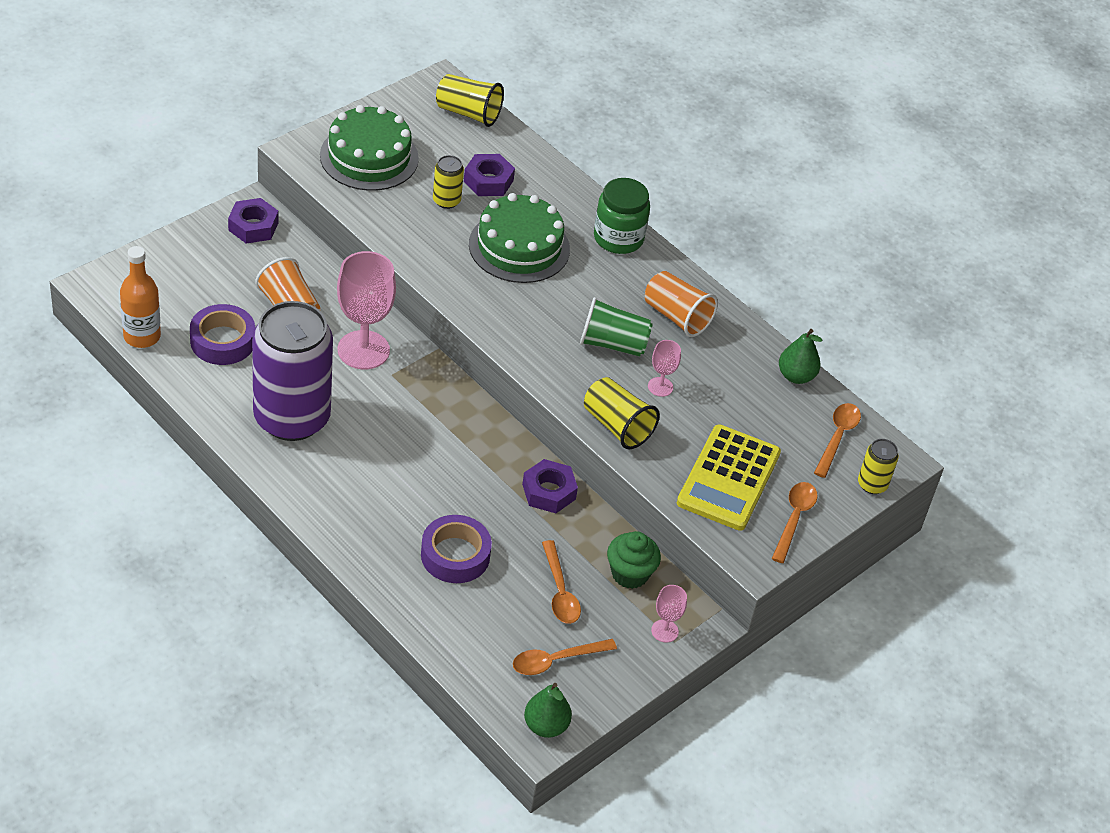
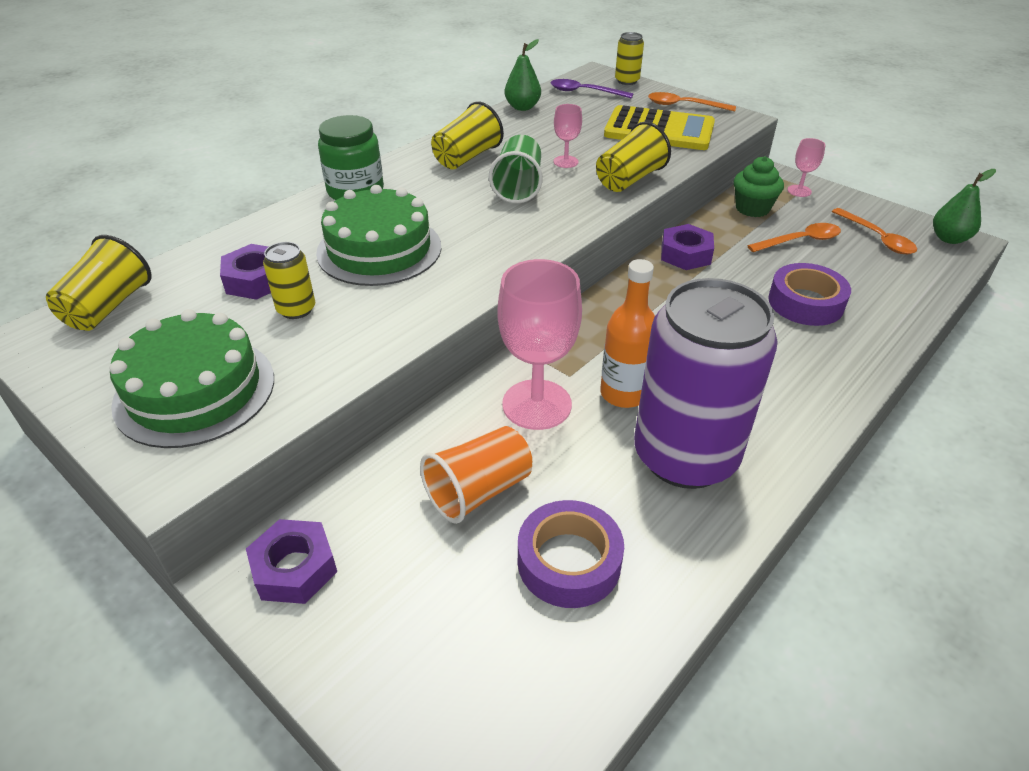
camera: 90 degrees left, 5 degrees down
(142, 336) = (595, 685): orange bottle -> orange bottle (623, 393)
(676, 317) = (467, 158): orange cup -> yellow cup
(837, 437) = (585, 92): orange spoon -> purple spoon

